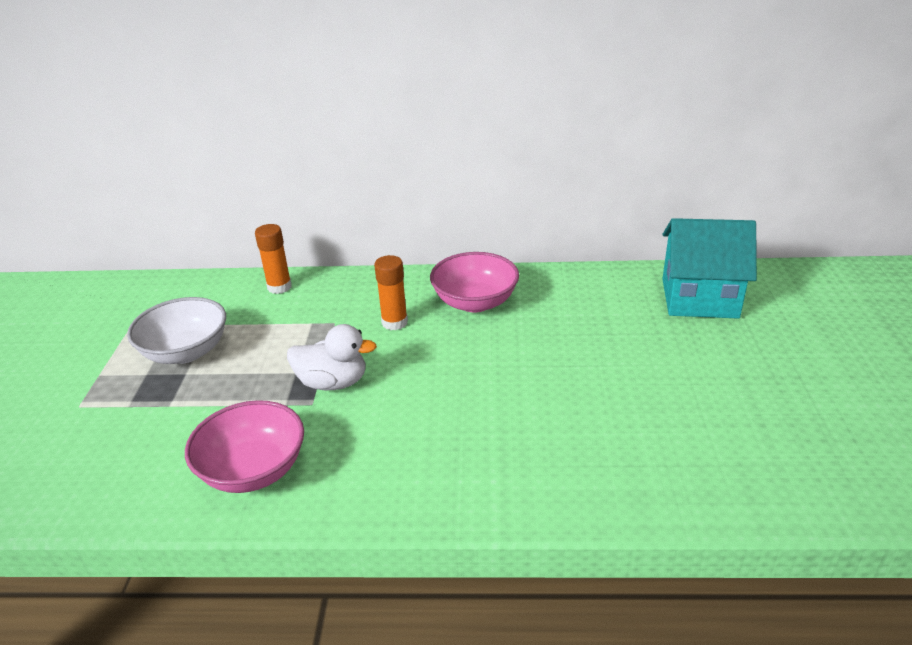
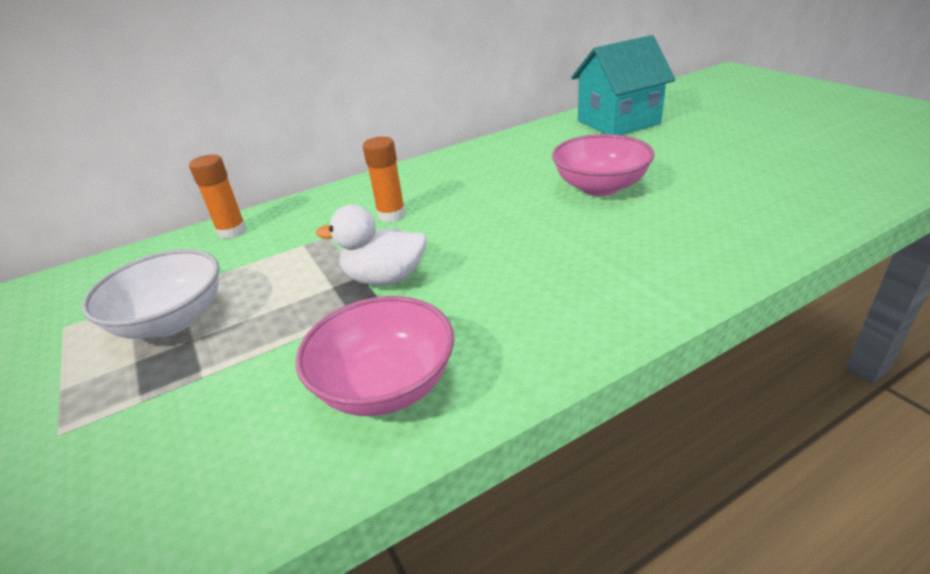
camera: 30 degrees left, 0 degrees up
(333, 382) = (385, 278): white duck -> white duck turned 150 degrees counterclockwise
(475, 302) = (449, 178): pink bowl -> pink bowl (600, 187)

